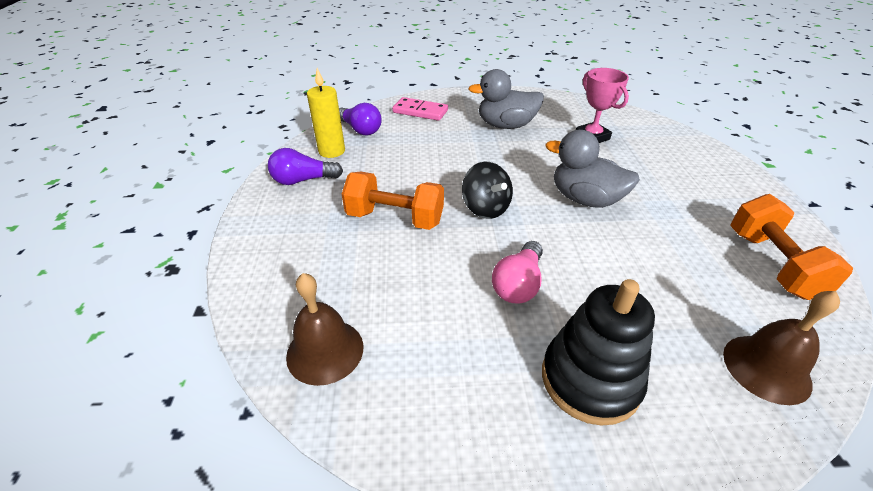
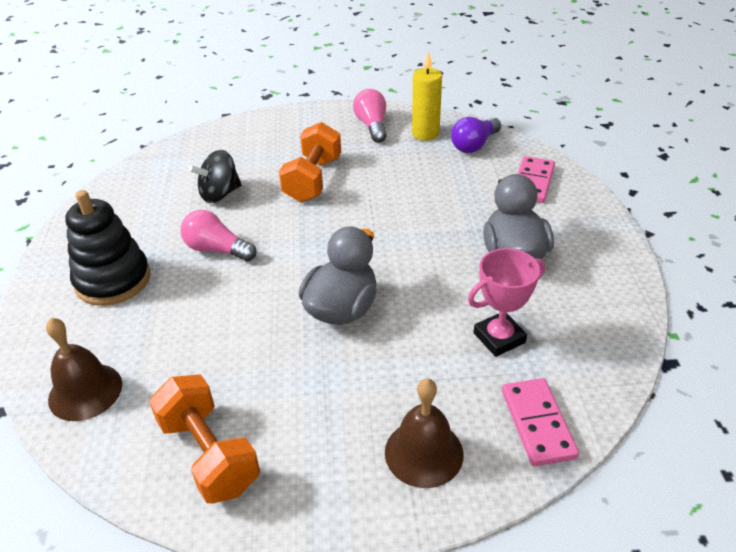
camera: 90 degrees right, 0 degrees up
(303, 180) = (372, 126): purple light bulb -> pink light bulb
(325, 351) = (175, 163): brown bell -> brown bell (424, 453)
(485, 208) = (327, 233): black spinning top -> black spinning top (219, 194)
(656, 131) = (537, 424): none -> pink domino
(772, 264) = (209, 454): orange dumbbell -> orange dumbbell turned 60 degrees clockwise

